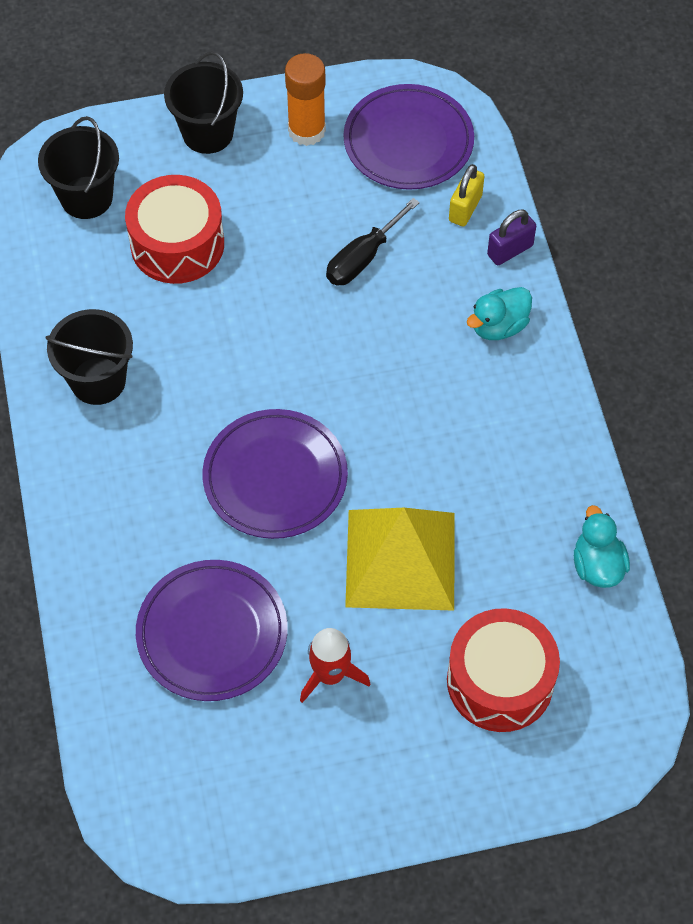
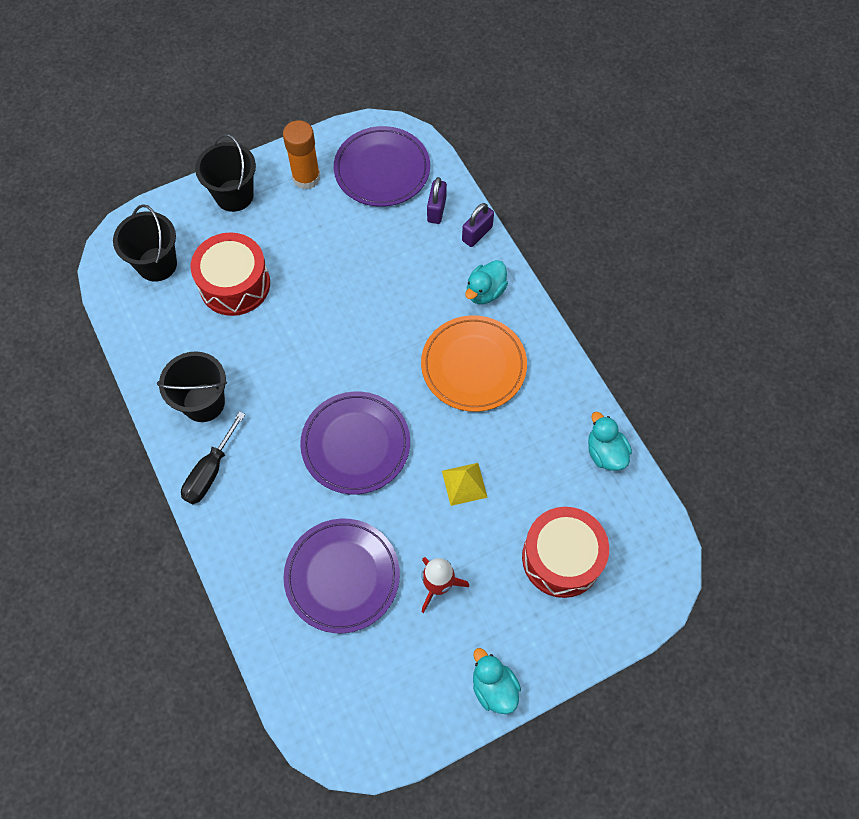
camera: 15 degrees left, 5 degrees up
(363, 258) = (373, 263): black screwdriver -> black screwdriver (210, 471)
(365, 815) = (493, 687): none -> turquoise duck
(400, 559) = (464, 484): yellow pyramid -> yellow pyramid, size x0.47
(456, 416) = (473, 366): none -> orange plate
(465, 208) = (436, 210): yellow padlock -> purple padlock

